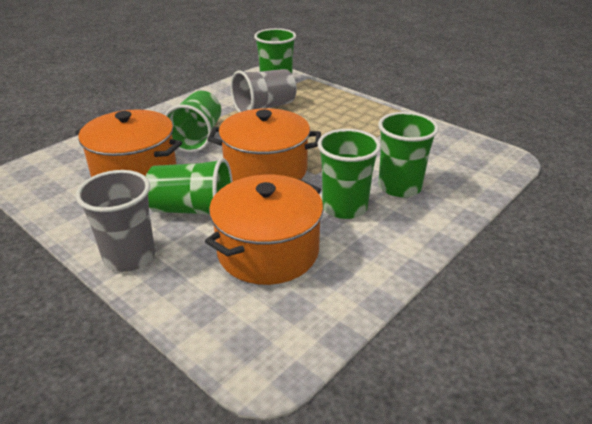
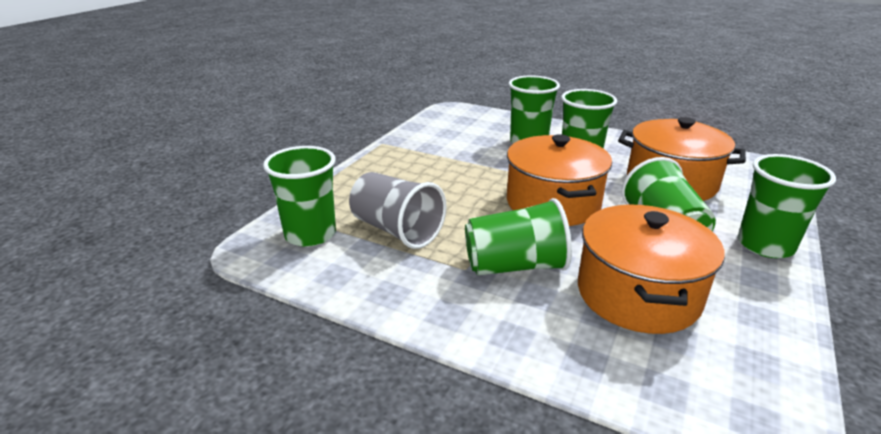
camera: 105 degrees left, 5 degrees down
(129, 257) = (765, 245): grey cup -> green cup

